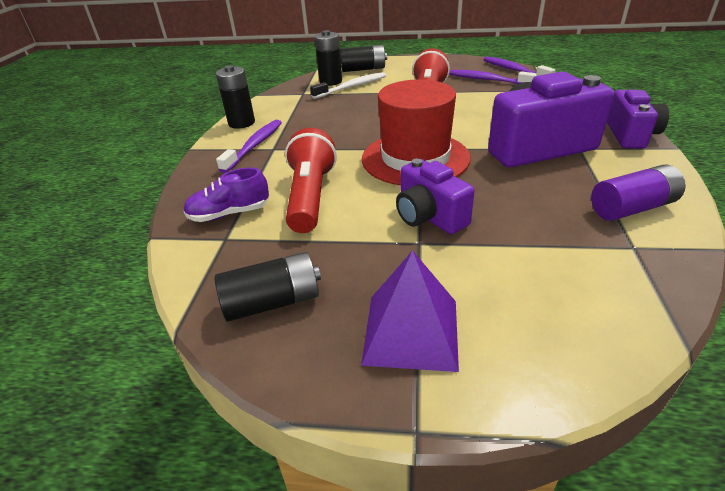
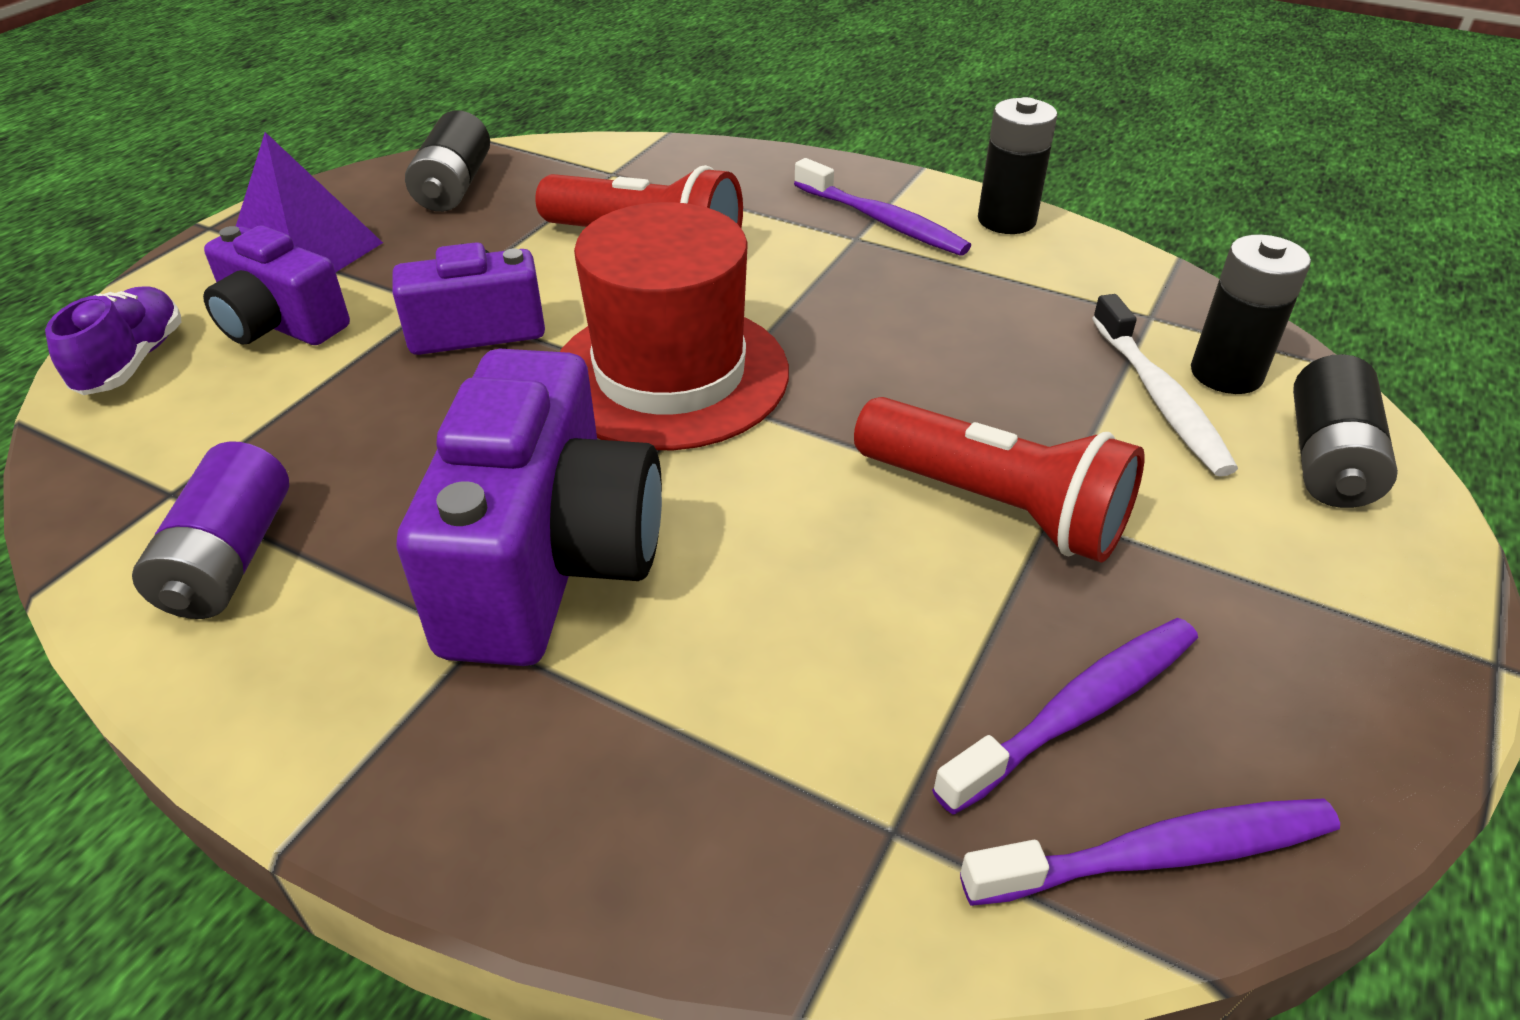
camera: 110 degrees right, 5 degrees up
(229, 214) = (668, 179): purple shoe -> purple shoe (132, 361)
(630, 135) = (429, 794): purple camera -> purple camera (280, 324)

